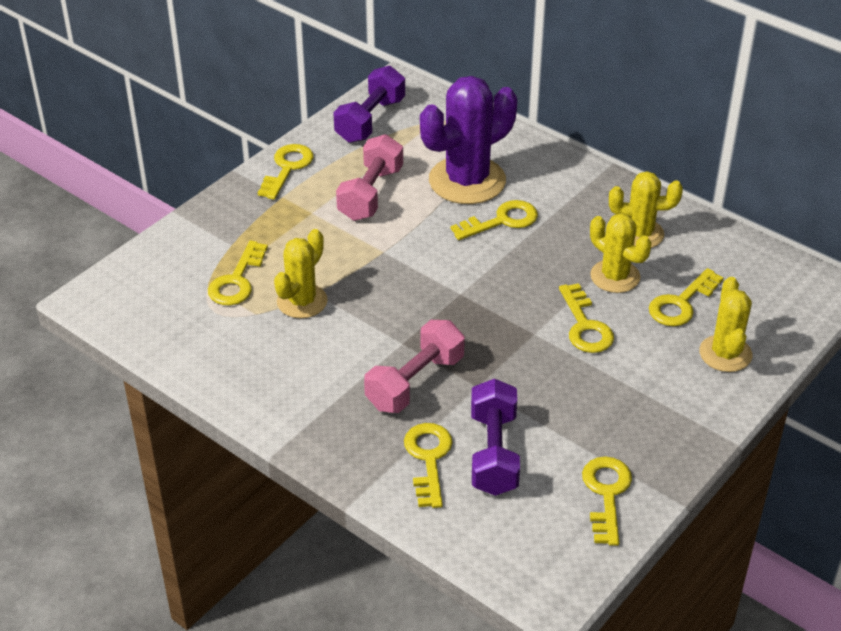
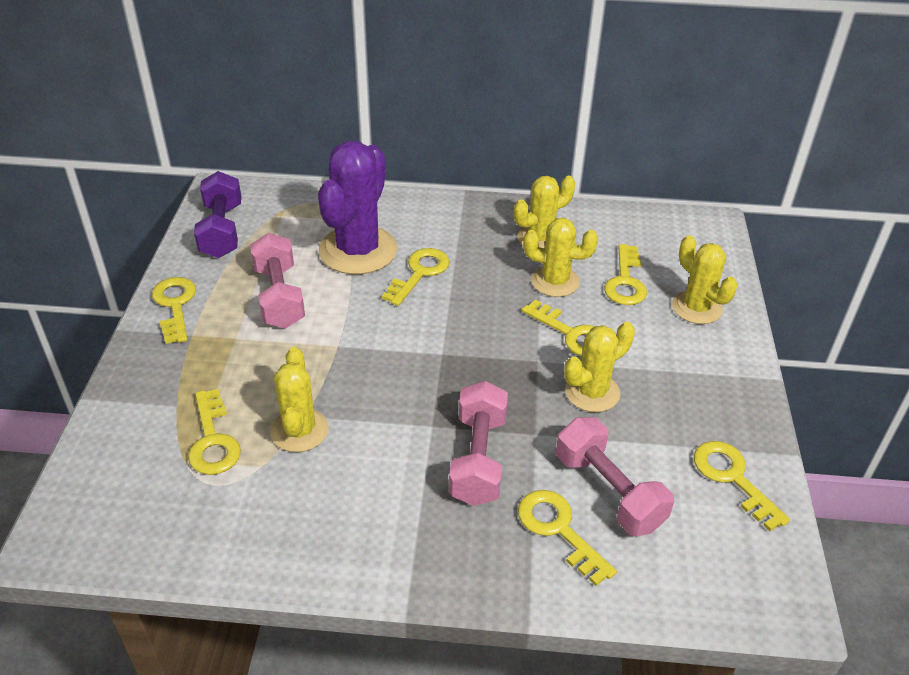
camera: 35 degrees left, 0 degrees up
(493, 453) = (608, 492): purple dumbbell -> pink dumbbell
(555, 378) = (592, 392): none -> yellow cactus

